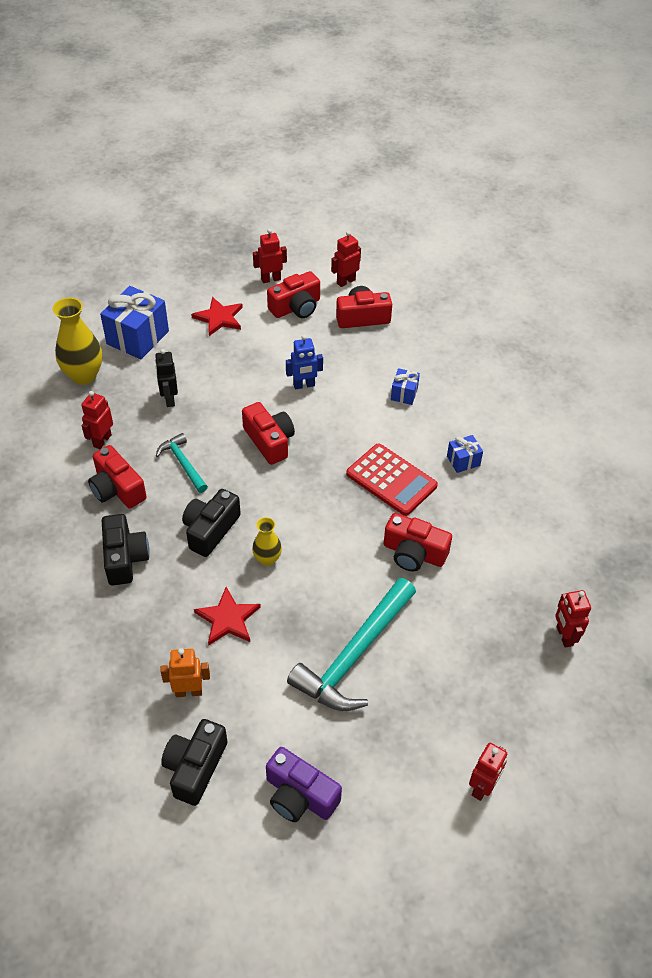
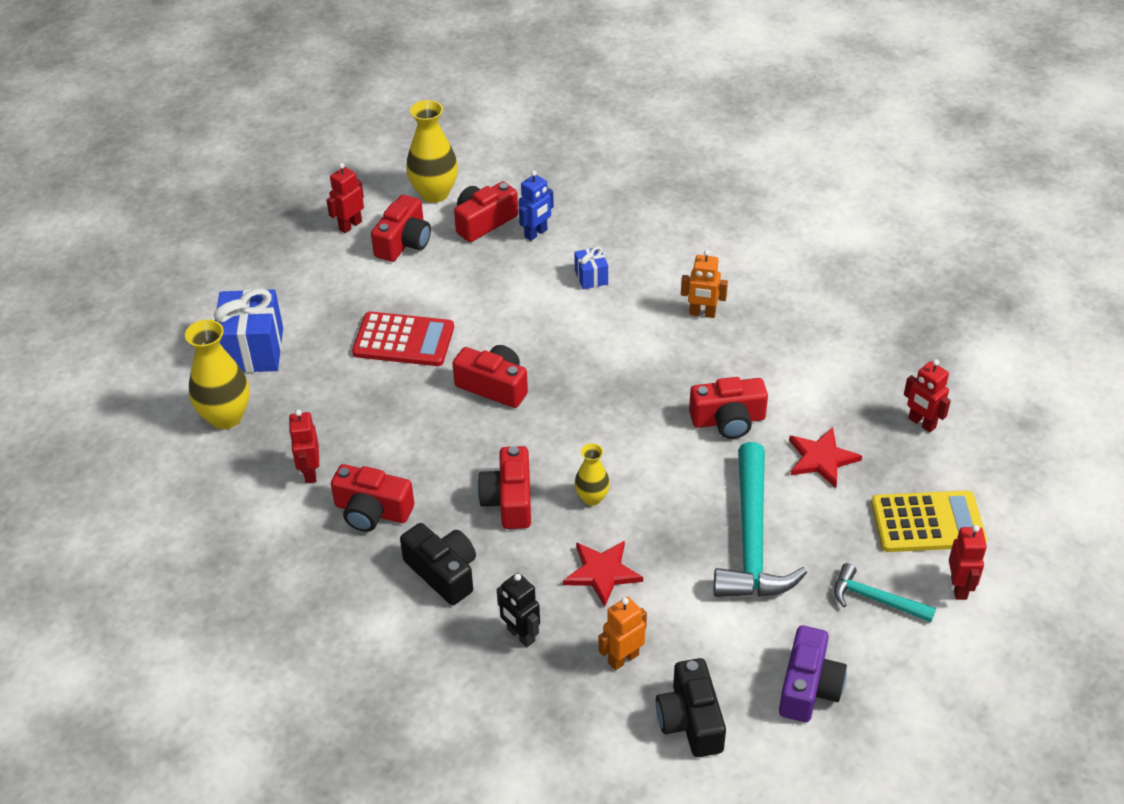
camera: 30 degrees left, 5 degrees down
(169, 399) = (348, 396): black robot -> black robot (520, 635)
(183, 463) = (421, 452): turquoise hammer -> turquoise hammer (875, 599)
(210, 530) = (509, 500): black camera -> red camera
(219, 318) = (328, 289): red star -> red star (821, 459)
(299, 795) = (808, 687): purple camera -> purple camera turned 75 degrees counterclockwise
(304, 385) = (481, 315): blue robot -> blue robot (536, 233)
(346, 281) = (434, 193): red robot -> yellow vase
(391, 480) = (649, 364): red calculator -> red calculator (403, 340)
(463, 461) = (702, 313): blue gift -> orange robot
(501, 719) = (927, 522): none -> yellow calculator

